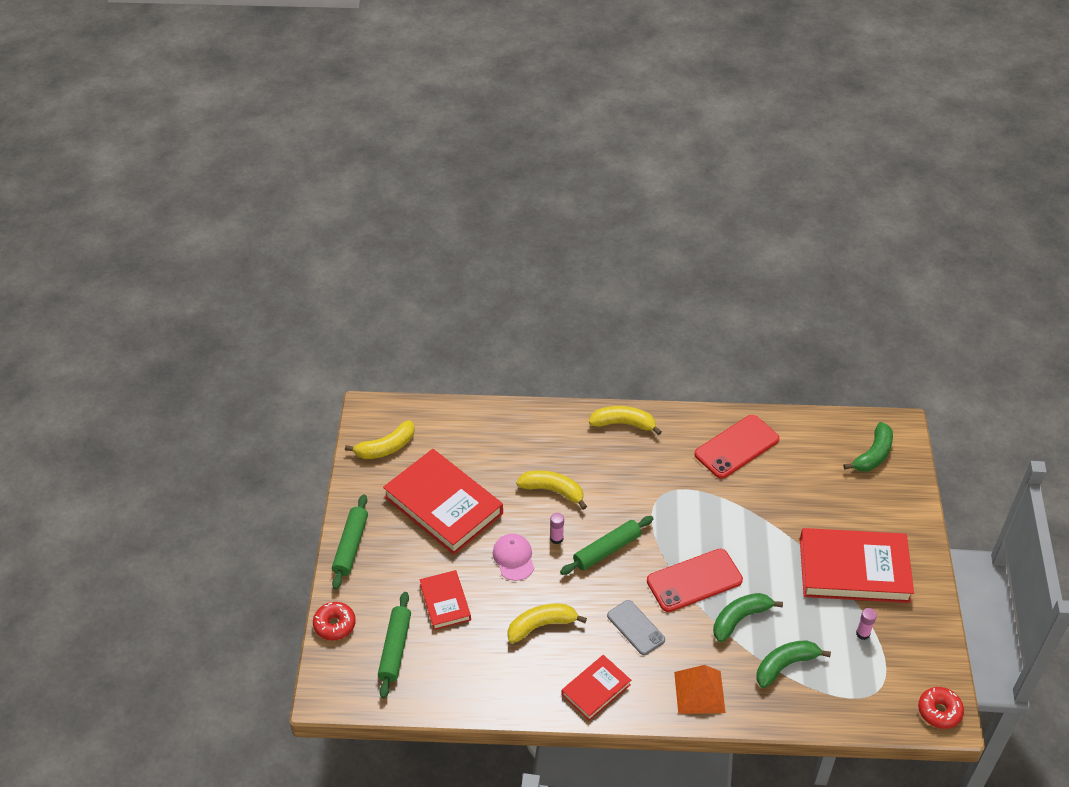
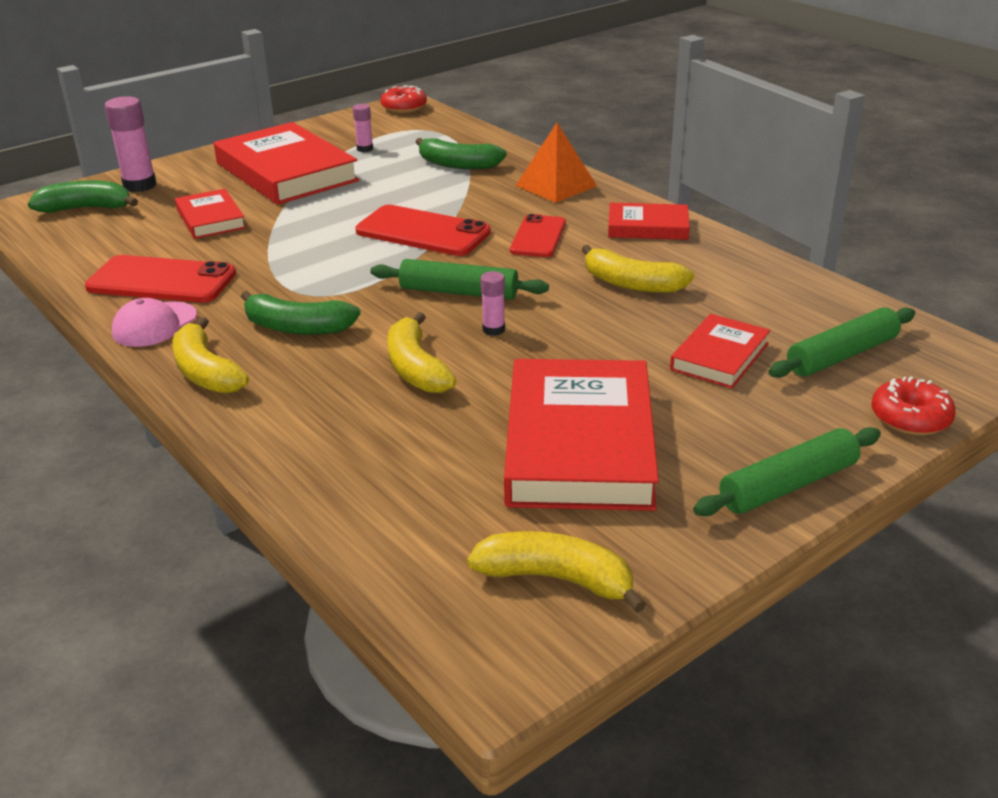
camera: 130 degrees left, 15 degrees down
(513, 558) = (573, 343): pink cap -> pink cap (154, 325)
(635, 628) = (538, 237): grey phone -> red phone
(740, 619) = (436, 197): green banana -> green banana (297, 327)
(805, 500) = (210, 219): none -> red book
(893, 491) = (140, 185): none -> pink glue stick

